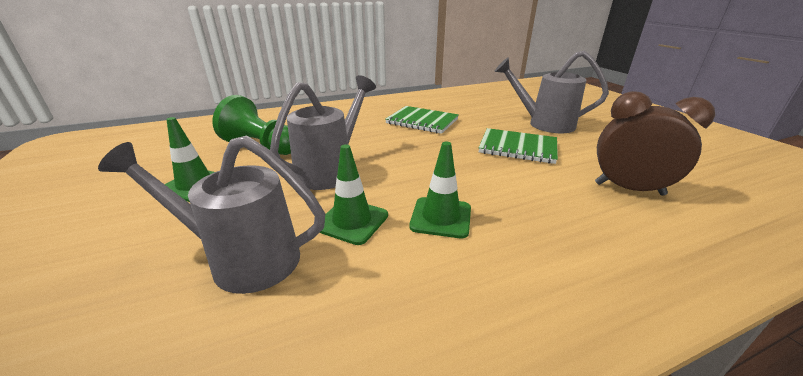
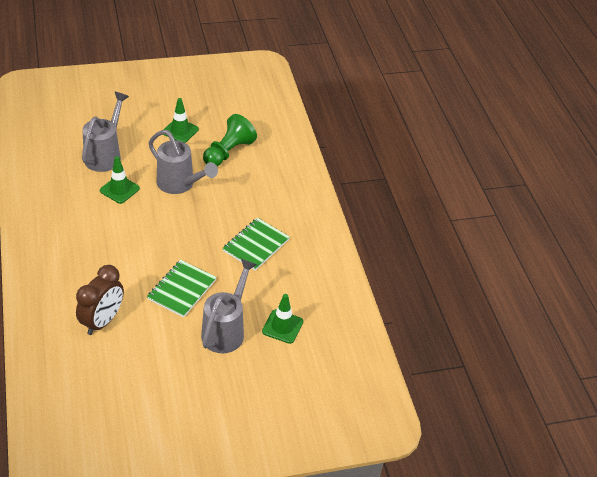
camera: 95 degrees right, 15 degrees up
(441, 217) = (109, 223): green traffic cone -> green traffic cone (282, 326)

